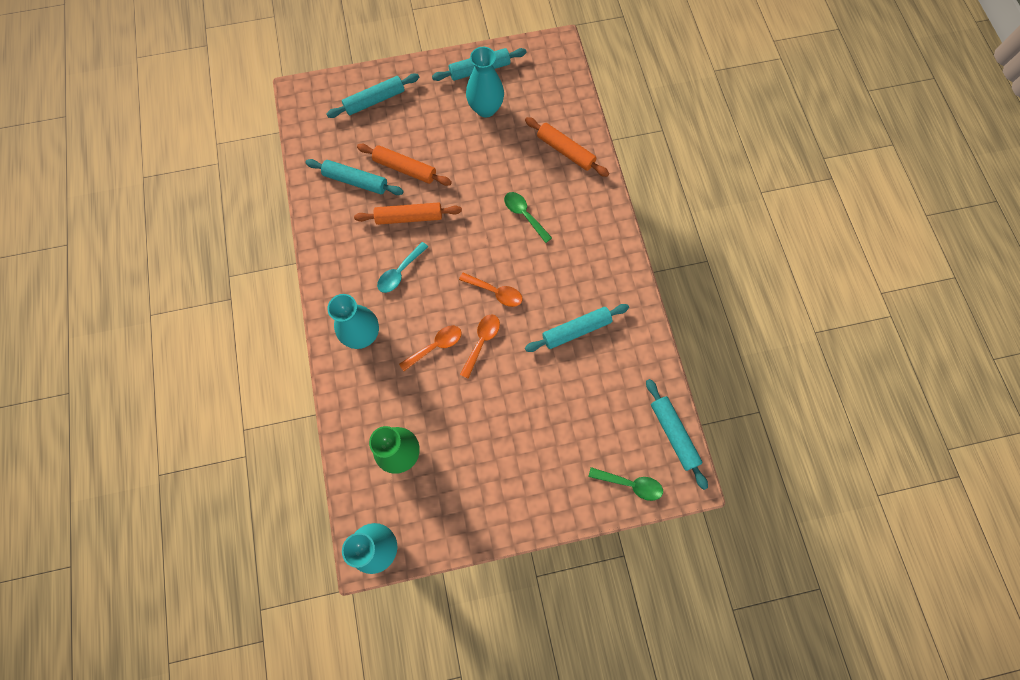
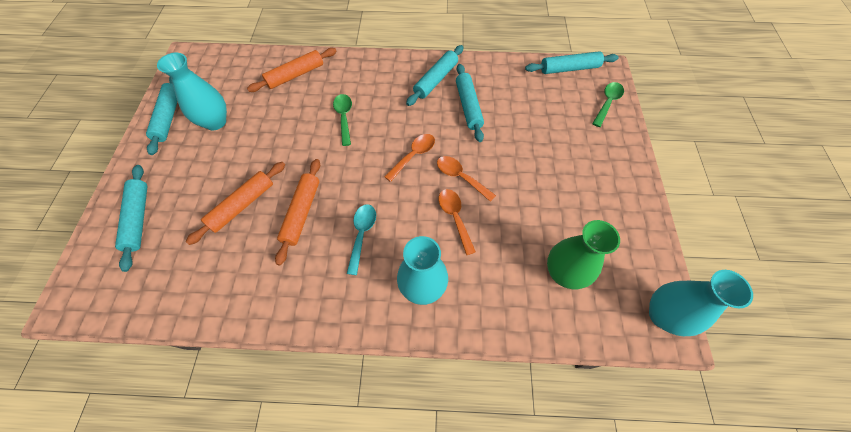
camera: 75 degrees left, 10 degrees down
(356, 181) = (230, 258): turquoise rolling pin -> turquoise rolling pin (436, 80)
(400, 272) = (362, 234): turquoise spoon -> turquoise spoon turned 135 degrees counterclockwise
(524, 215) = (344, 117): green spoon -> green spoon turned 105 degrees clockwise

